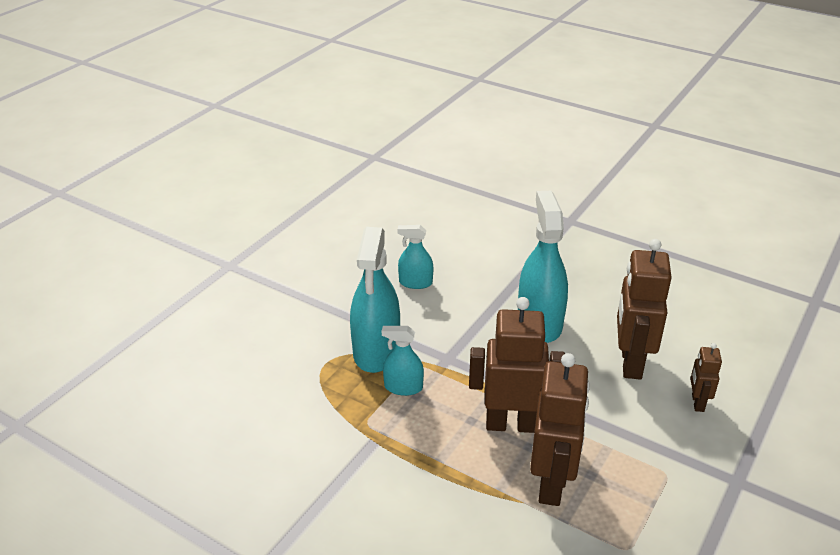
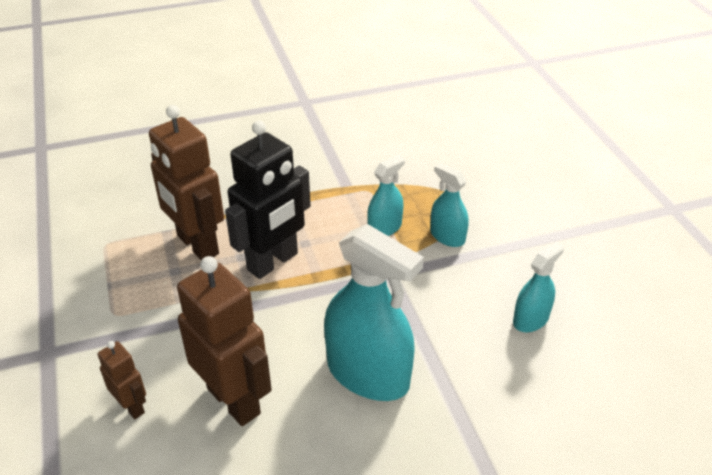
camera: 130 degrees right, 5 degrees up
(376, 351) = (447, 236): turquoise spray bottle -> turquoise spray bottle, size x0.52
(511, 424) = (273, 262): brown robot -> black robot

